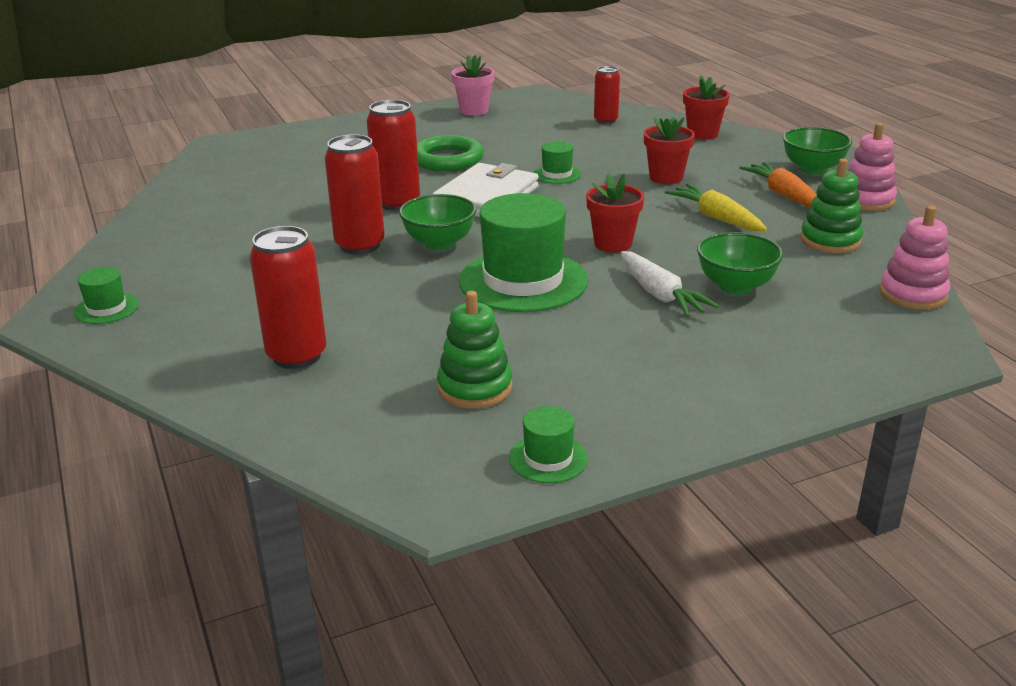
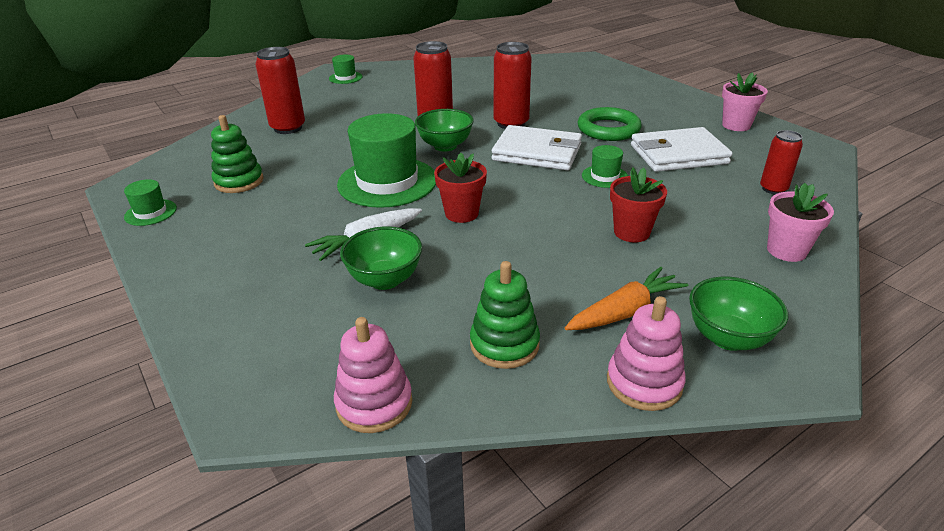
camera: 80 degrees right, 5 degrees up
(524, 140) = (678, 154): none -> white wallet
(702, 134) = (786, 250): red flower pot -> pink flower pot
(716, 218) = (539, 265): yellow carrot -> none

